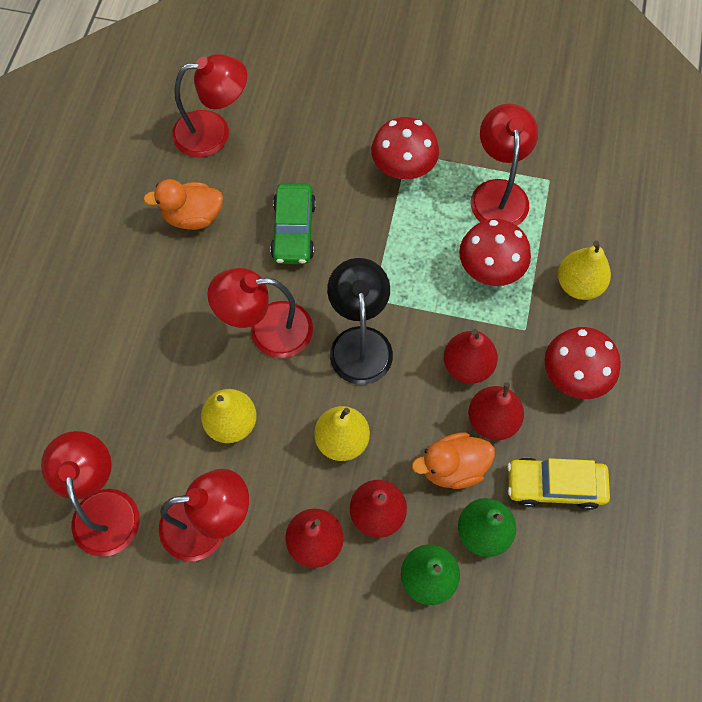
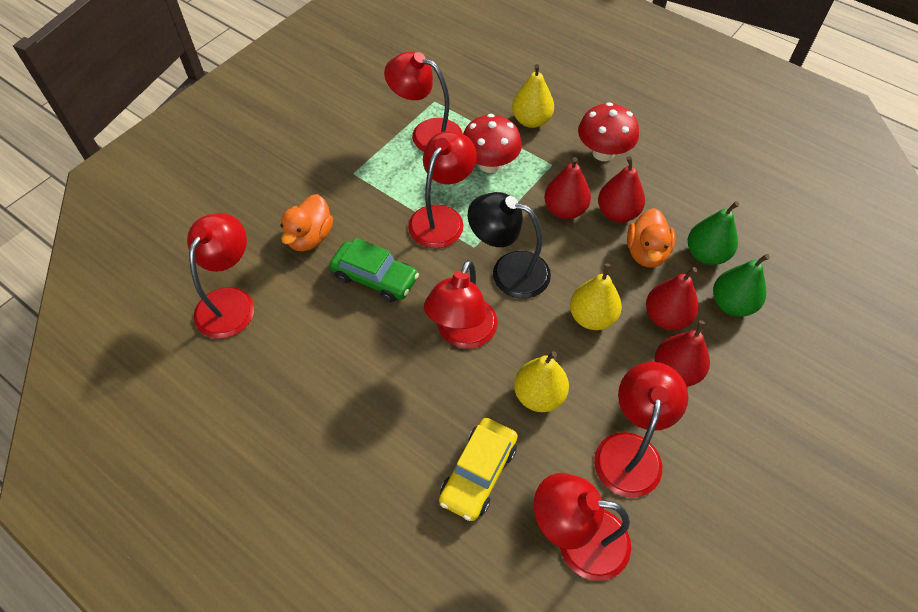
camera: 65 degrees left, 10 degrees down
(193, 216) = (309, 351): orange duck -> orange duck (310, 237)
(394, 255) = (442, 218): none -> red lamp
(403, 169) = (365, 181): red mushroom -> none
(555, 486) = (685, 198): yellow car -> yellow car (478, 473)

